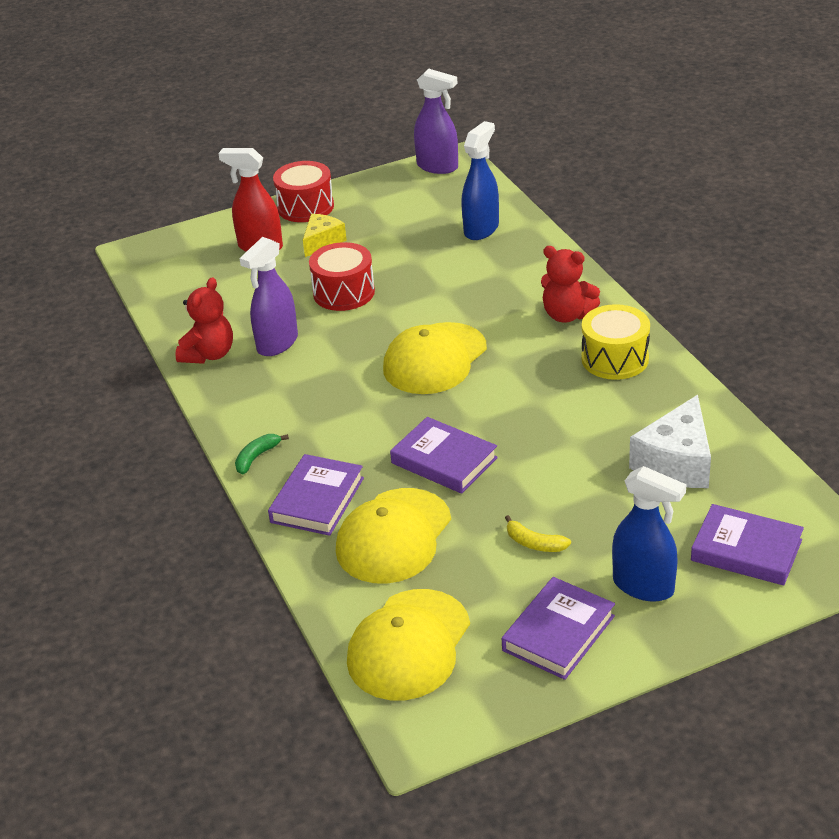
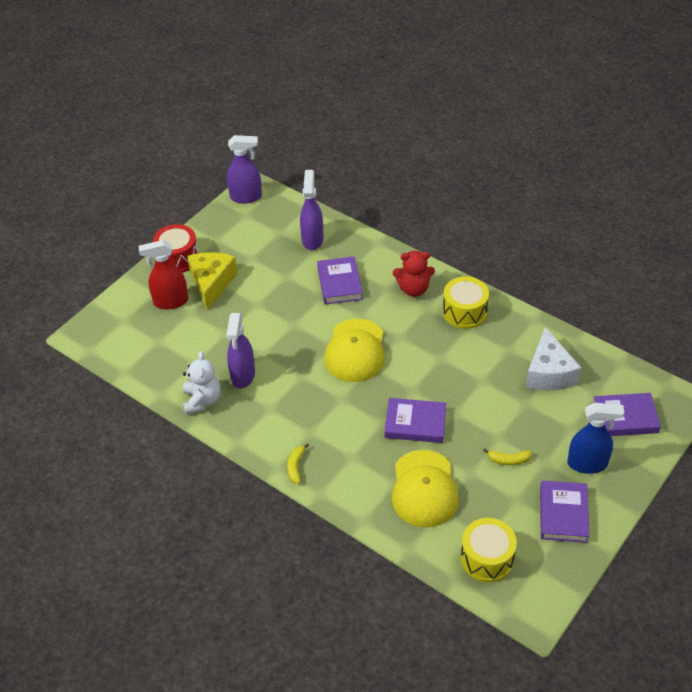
camera: 30 degrees left, 10 degrees up
(209, 354) = (202, 400): red teddy bear -> white teddy bear
(257, 457) = (296, 466): green banana -> yellow banana
(317, 500) = (358, 482): purple book -> purple book (339, 283)
(322, 242) = (212, 283): yellow cheese -> yellow cheese, size x1.61
(344, 292) = (257, 320): red drum -> none
(409, 645) = (487, 558): yellow cap -> yellow drum
(481, 229) = (312, 239): blue spray bottle -> purple spray bottle

